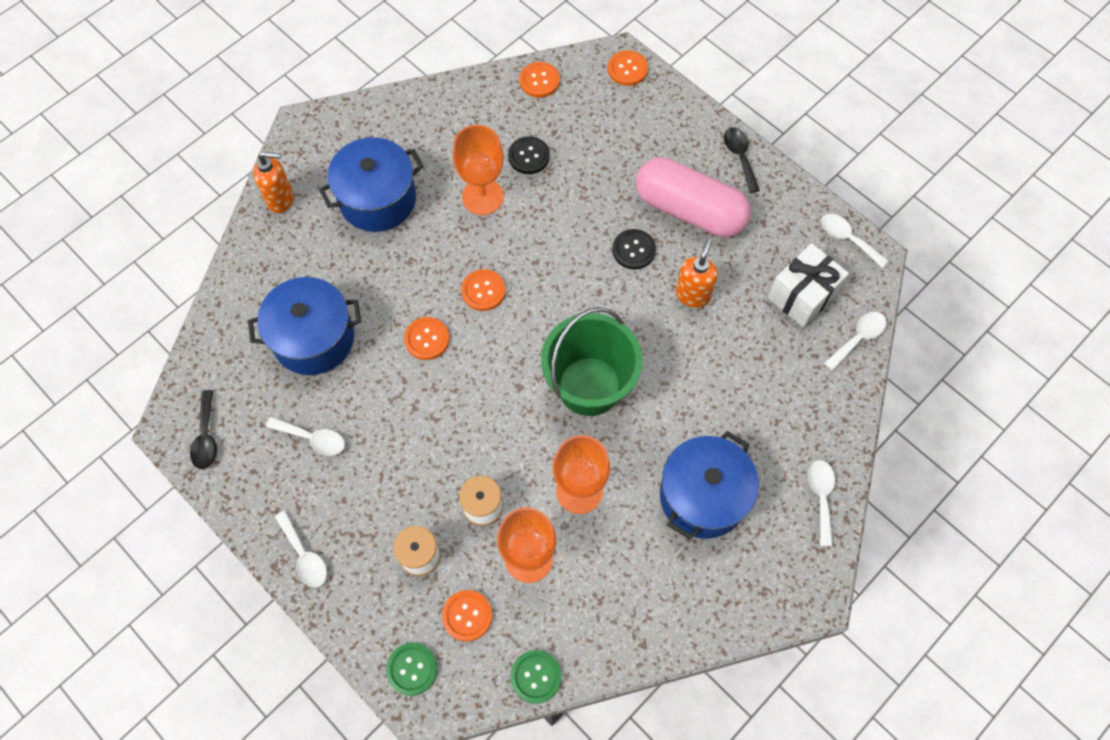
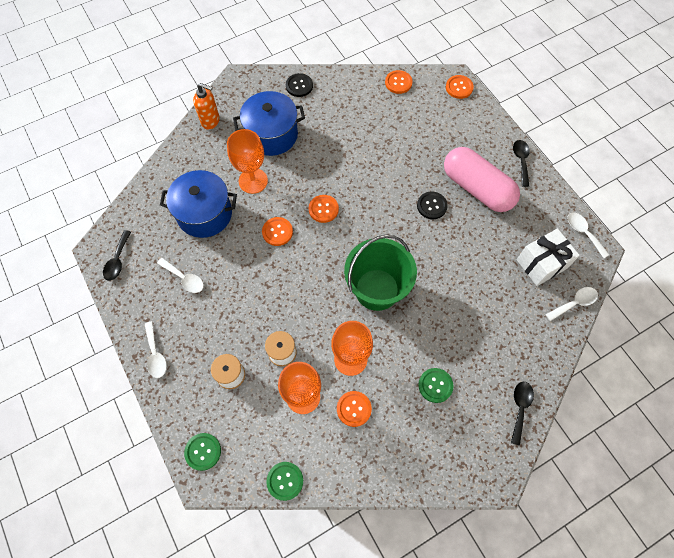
camera: 15 degrees right, 0 degrees up
(467, 616) = (250, 425): orange button -> orange button (354, 409)
(482, 197) = (340, 148): orange goblet -> orange goblet (253, 181)
(529, 156) = (378, 129): black button -> black button (299, 86)
(692, 295) = (464, 245): orange soap dispenser -> none
(703, 496) = (435, 385): blue pot -> green button
(821, 497) = (520, 408): white spoon -> black spoon

